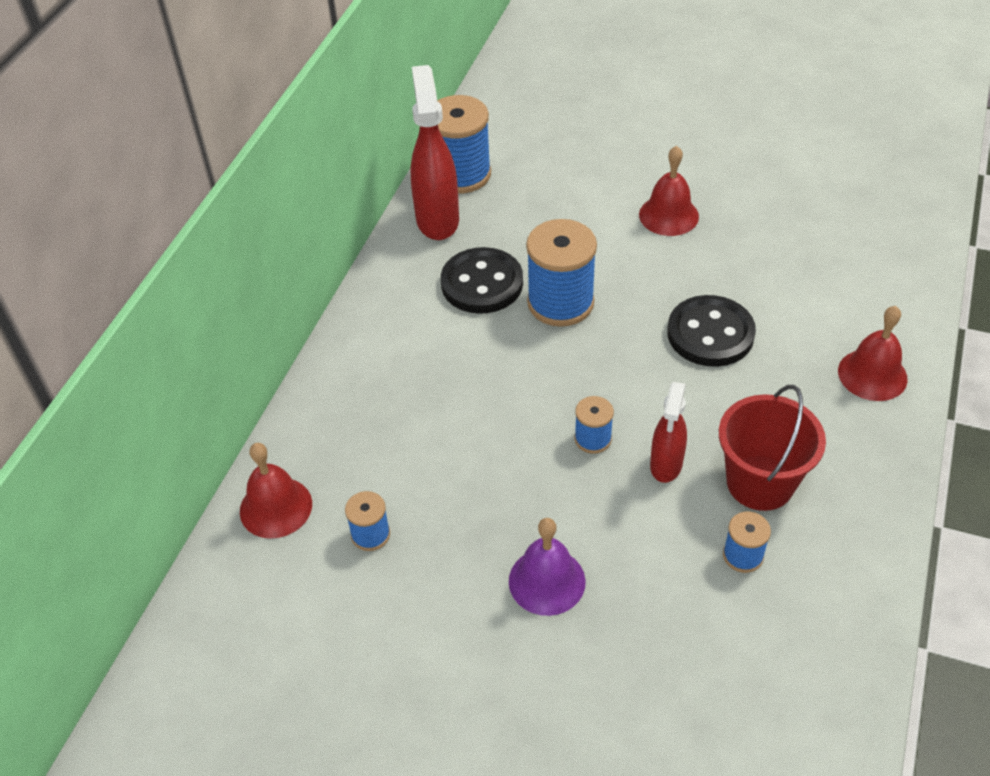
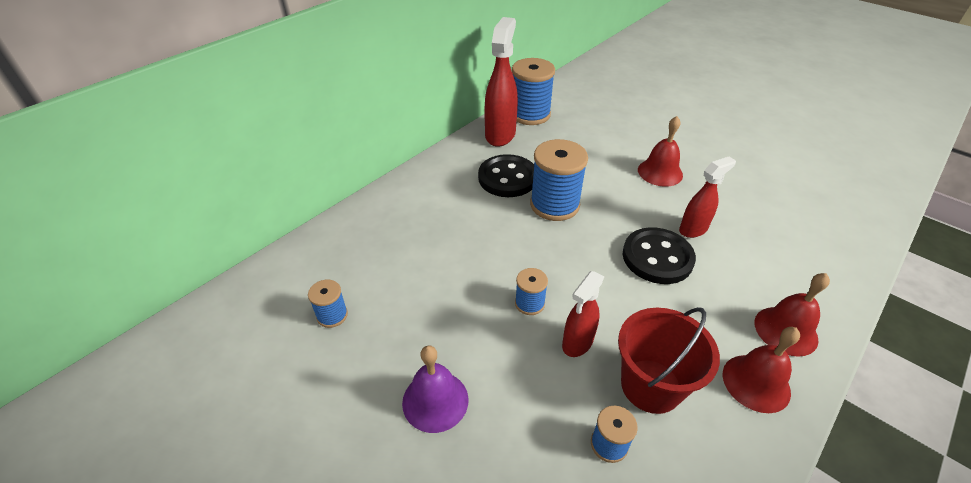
camera: 20 degrees right, 5 degrees down
(276, 507) = (285, 274): red bell -> red bell (756, 383)
(737, 283) = (693, 229): none -> red spray bottle

